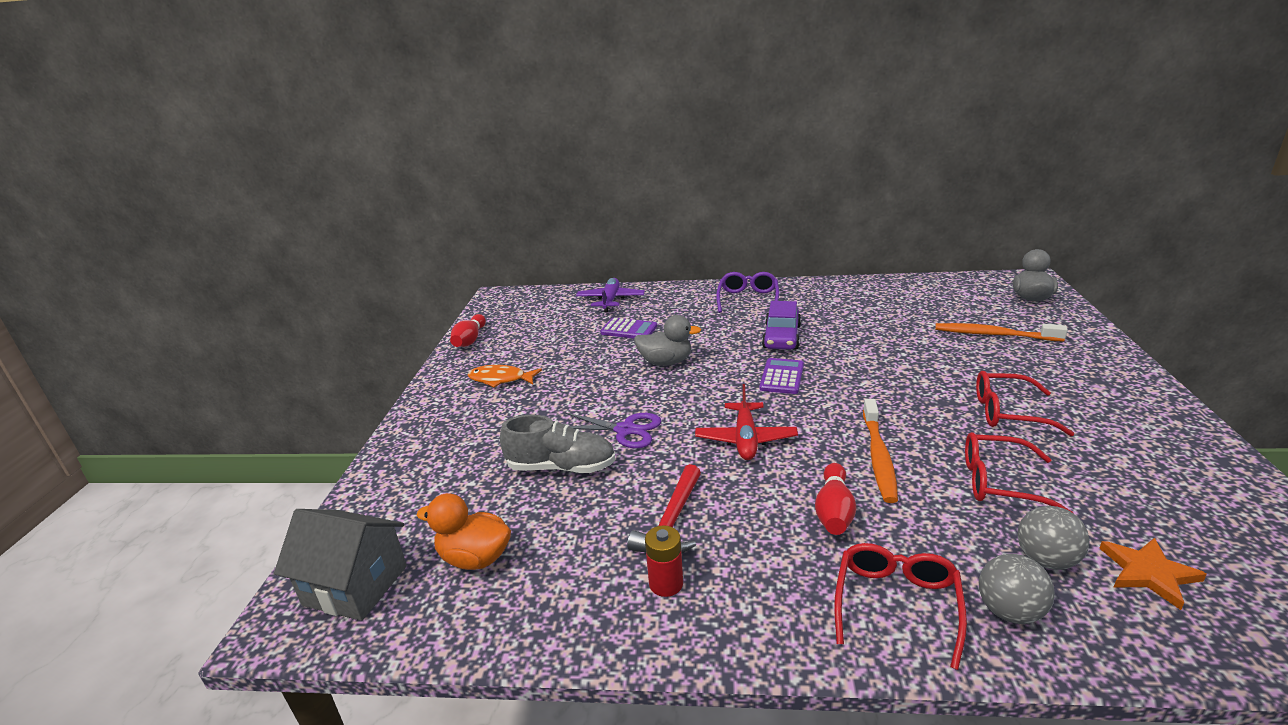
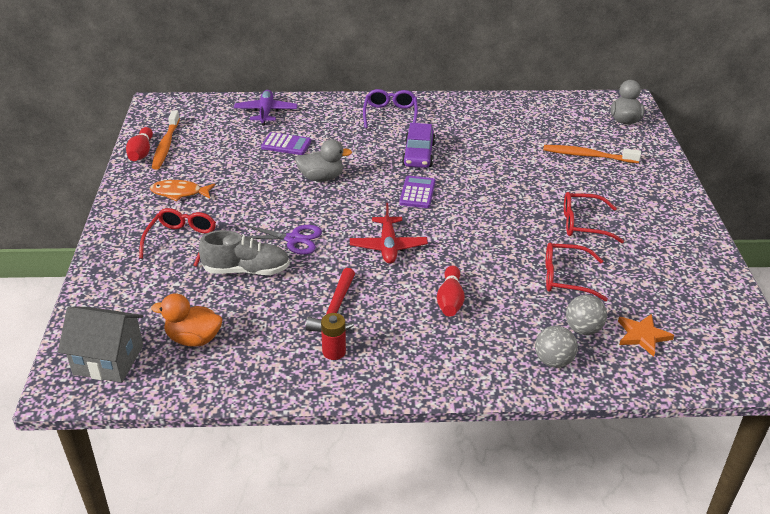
camera: 10 degrees left, 10 degrees up
(878, 457) = (485, 260): orange toothbrush -> orange toothbrush (166, 145)
(896, 604) = (485, 359): red glasses -> red glasses (182, 240)

